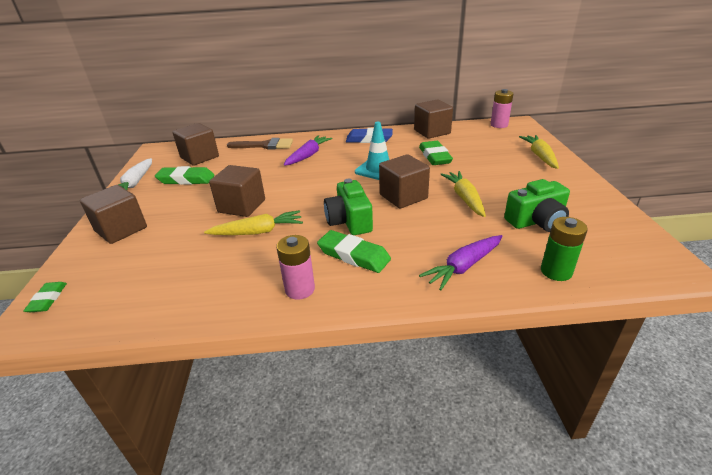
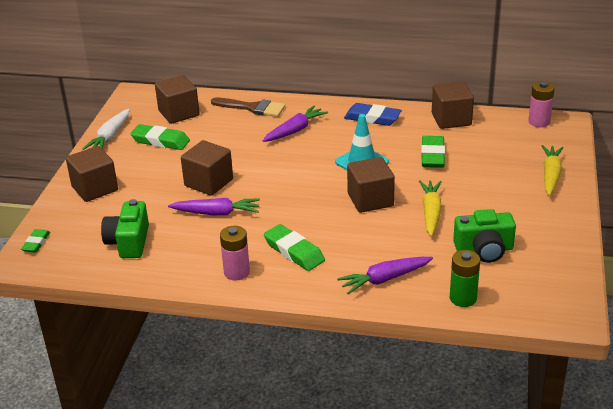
camera: 15 degrees right, 0 degrees up
(258, 232) = (217, 213): yellow carrot -> purple carrot
(349, 221) = (305, 217): green camera -> green camera (129, 242)

